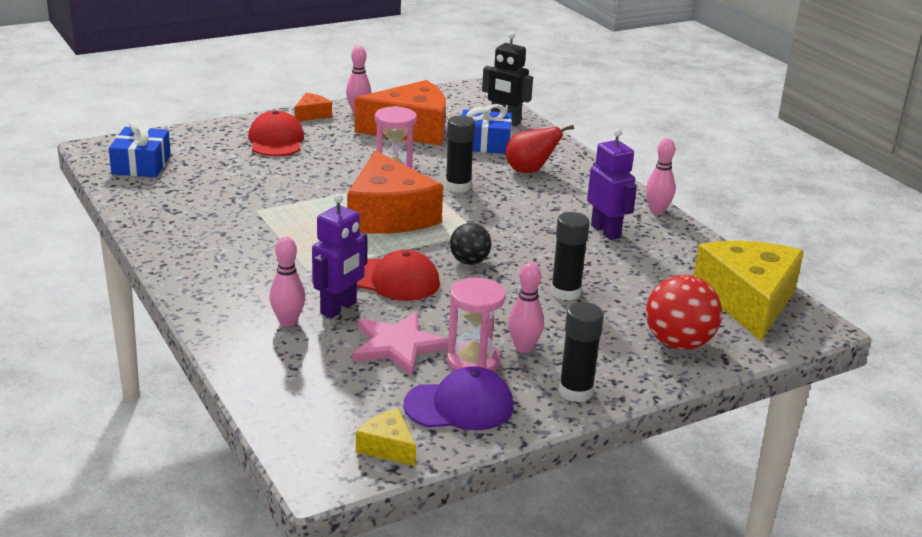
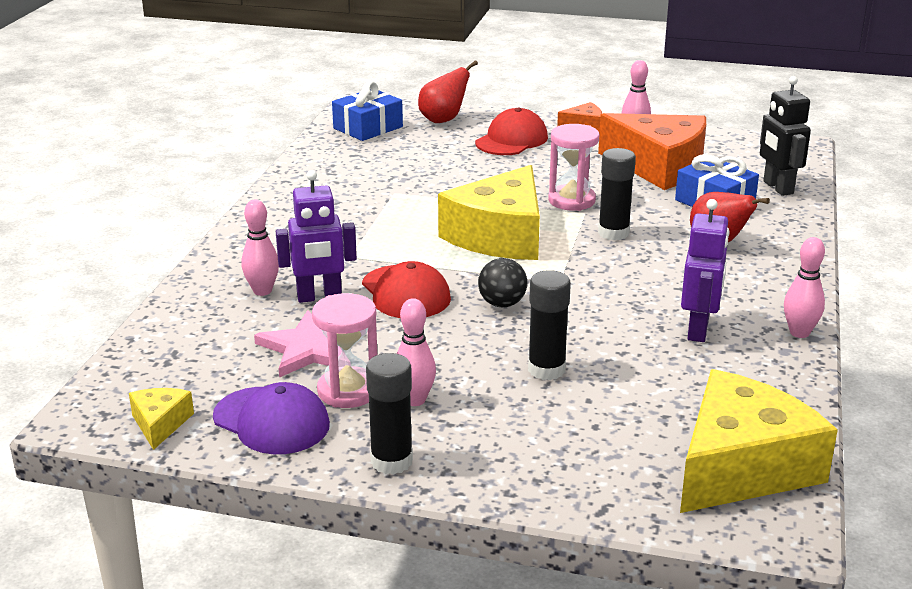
camera: 45 degrees right, 0 degrees up
(195, 140) = (443, 120): none -> red pear
(388, 215) = (500, 236): orange cheese -> yellow cheese
(678, 343) = (578, 469): red ball -> none

